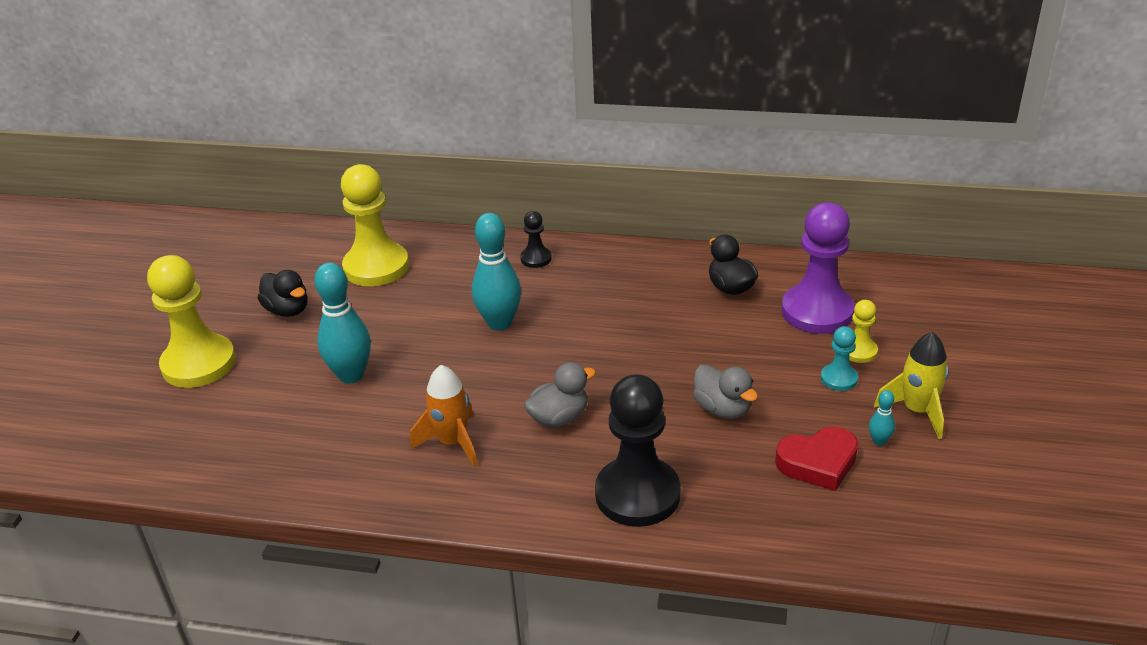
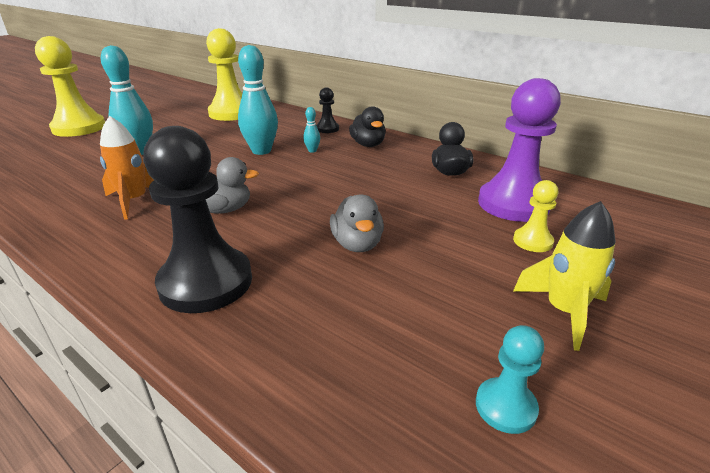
camera: 25 degrees right, 5 degrees down
(288, 310) = (158, 119): black duck -> black duck (368, 145)
(818, 463) = (404, 321): red heart -> none
(839, 379) = (493, 256): turquoise pawn -> turquoise pawn (505, 407)
(879, 441) = (494, 325): turquoise bowling pin -> turquoise bowling pin (312, 150)

